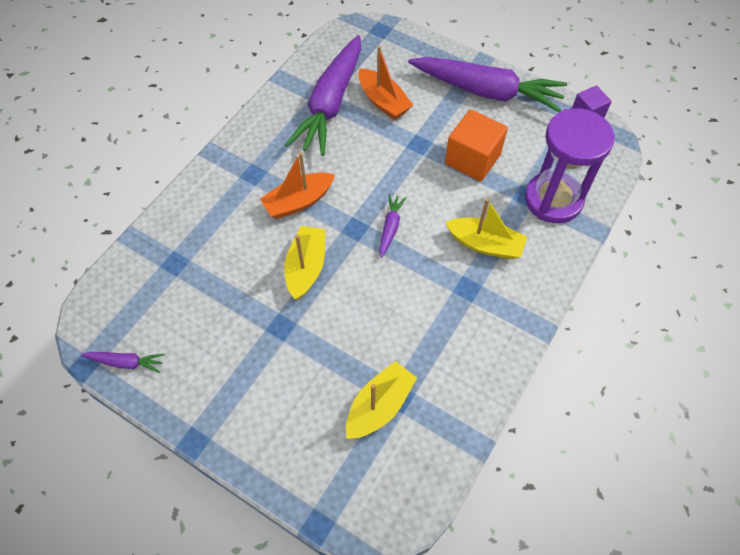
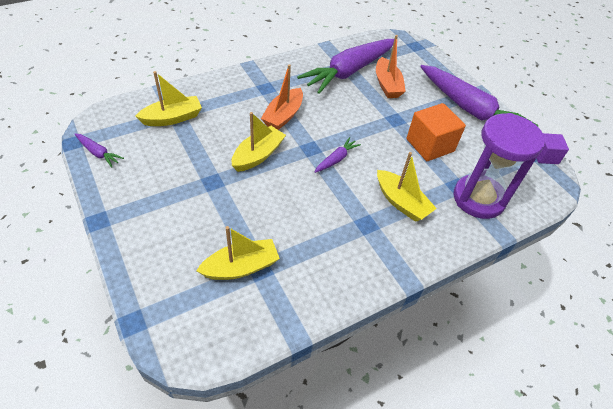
camera: 25 degrees right, 10 degrees down
(176, 271) = (172, 118): none -> yellow boat
(298, 202) = (283, 116): orange boat -> orange boat turned 60 degrees counterclockwise

